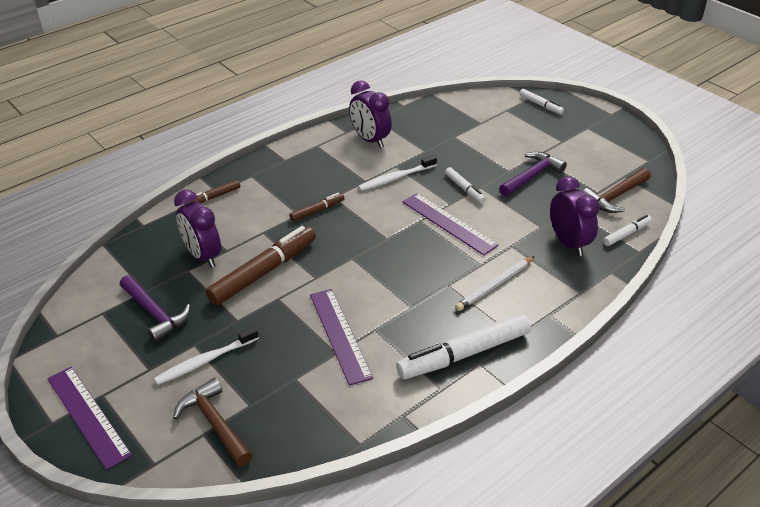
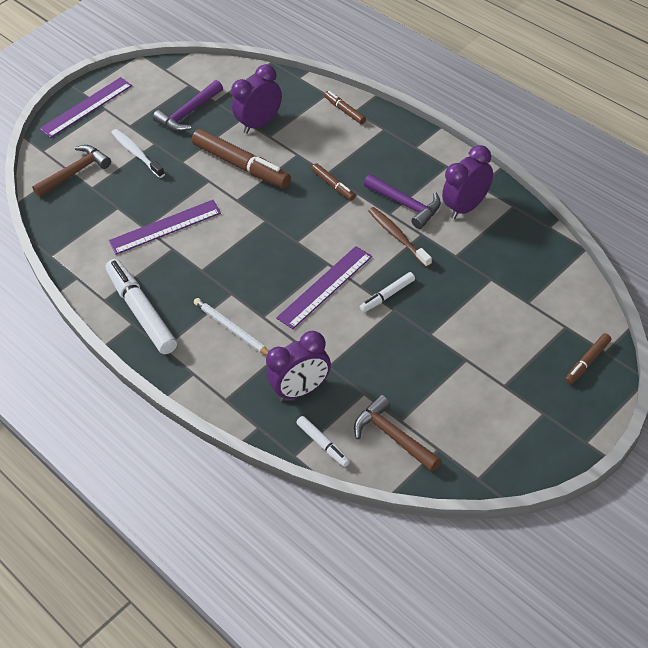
camera: 90 degrees right, 10 degrees up
(396, 178) = (398, 237): white toothbrush -> brown toothbrush
(532, 176) = (422, 355): purple hammer -> purple hammer (406, 205)
(540, 105) = (587, 362): white marker -> brown marker

